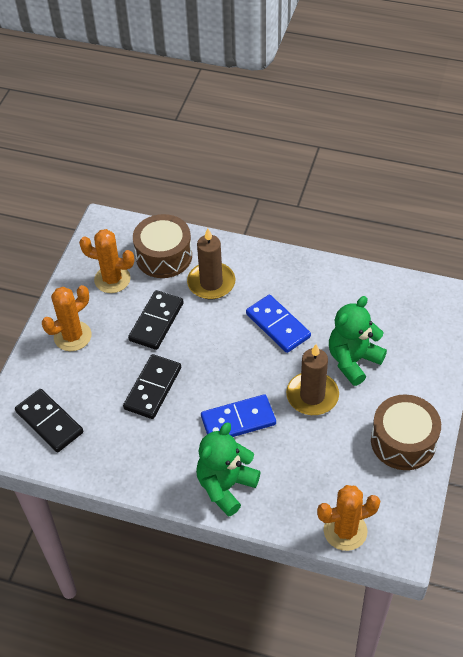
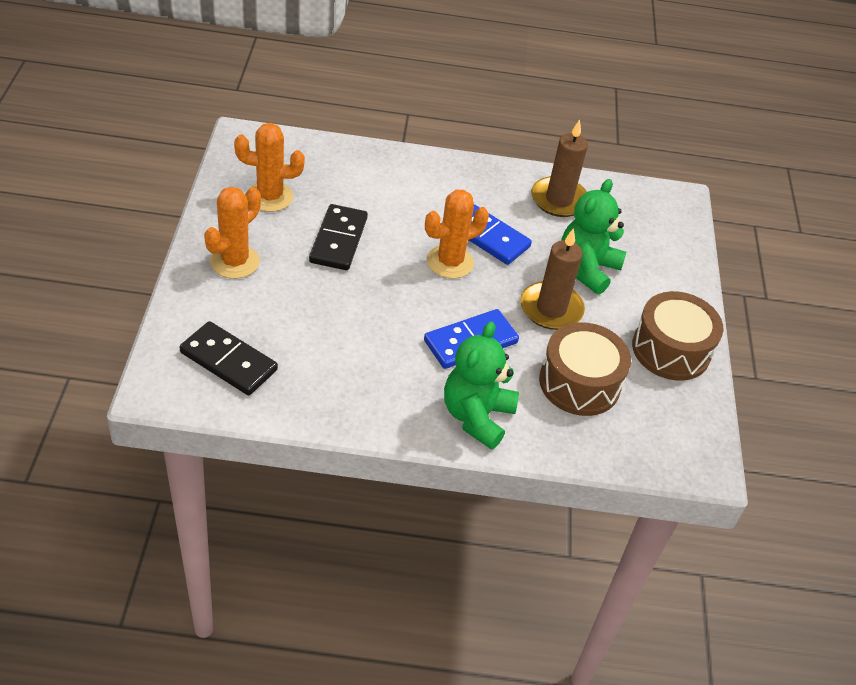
camera: 20 degrees left, 5 degrees down
(152, 388) = (354, 313): black domino -> none
(164, 256) = (328, 169): brown drum -> brown drum (579, 383)
(211, 283) = (395, 195): brown candle -> brown candle (559, 200)
(345, 531) = (635, 453): orange cactus -> orange cactus (450, 262)

